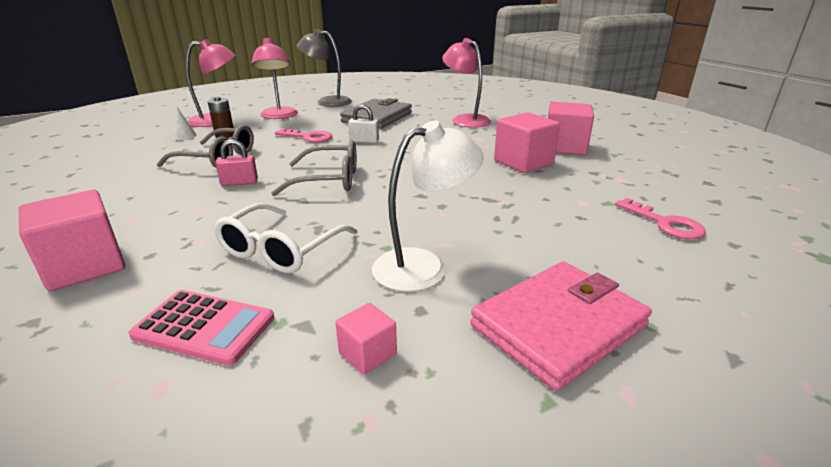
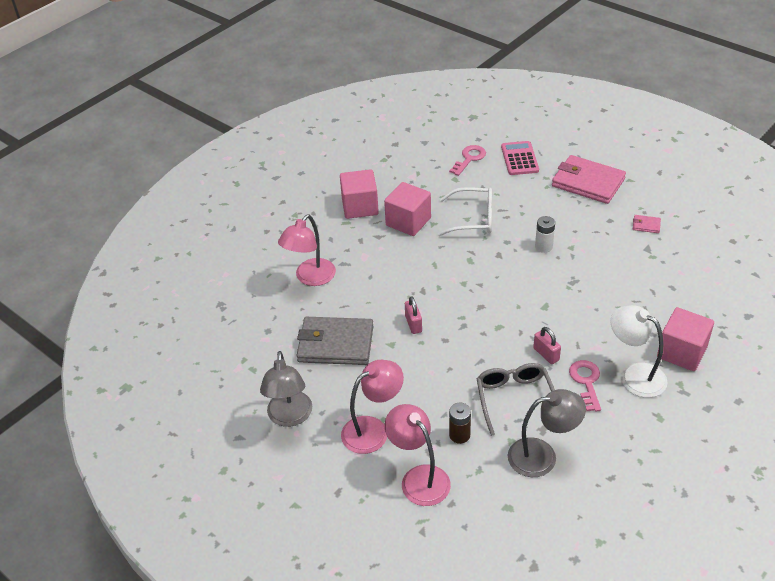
camera: 110 degrees left, 15 degrees up
(148, 155) = (542, 456): none -> grey lamp
(184, 136) = (481, 469): white cone -> none
(204, 327) = (674, 277): pink calculator -> pink calculator (519, 159)
(281, 249) = (605, 285): white glasses -> white glasses (473, 219)
(308, 137) = (426, 367): pink key -> pink key (586, 382)
(329, 180) = (507, 308): grey glasses -> none
(364, 141) = (413, 324): white padlock -> pink padlock
(367, 353) = (646, 225): pink cube -> pink wallet
(408, 227) = (543, 246): none -> white battery
(423, 266) = (577, 229): white lamp -> white lamp (634, 375)

